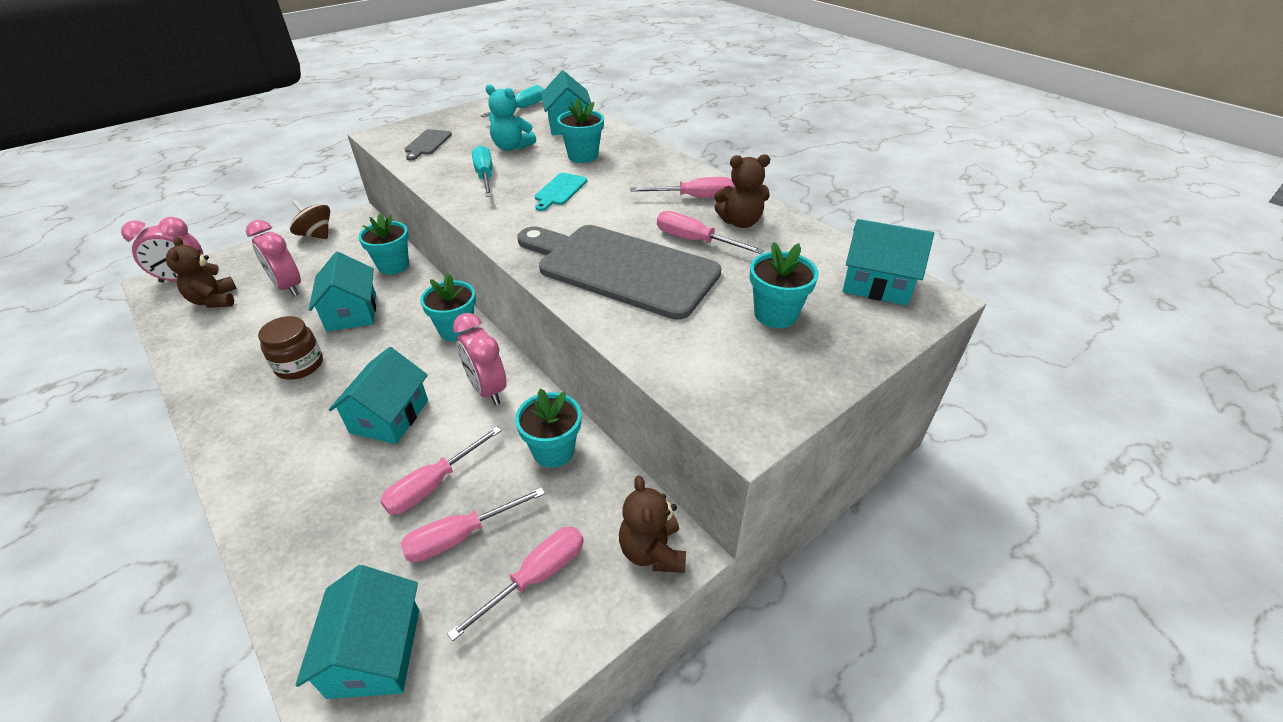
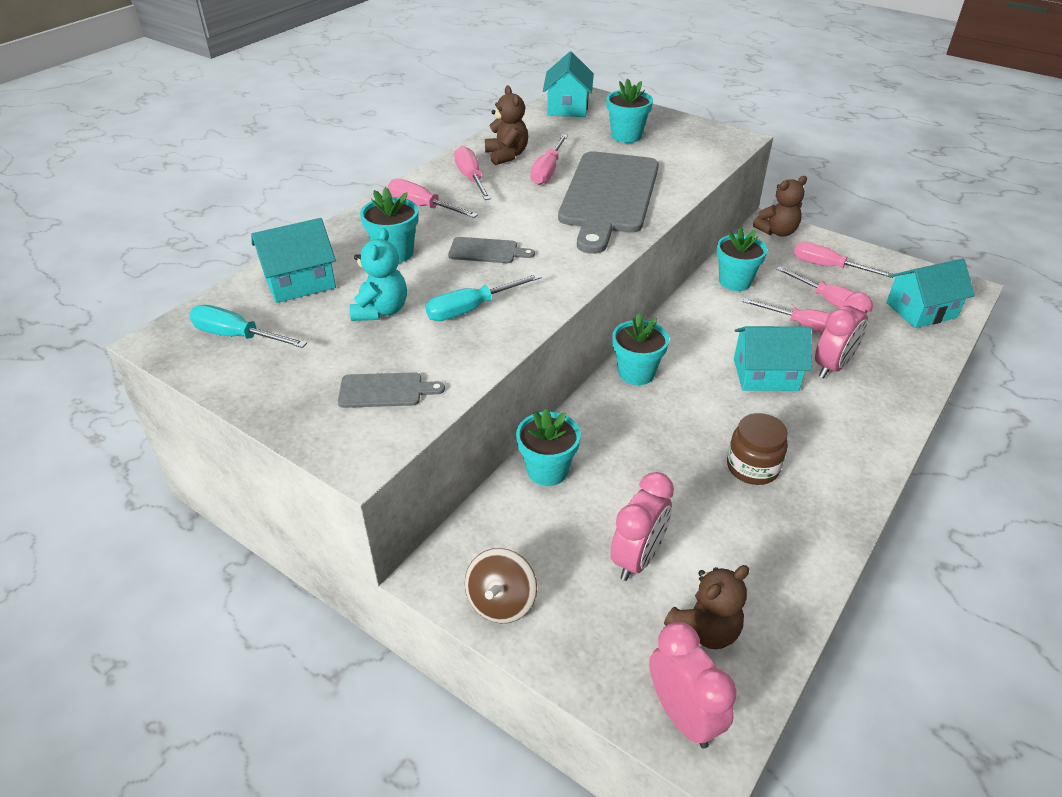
camera: 105 degrees left, 0 degrees up
(352, 312) = (652, 467): turquoise house -> none
(487, 389) = (699, 329): pink clock -> pink clock (832, 366)
(559, 191) = (486, 251): turquoise cutting board -> grey cutting board
(650, 171) = (422, 207): none -> pink screwdriver

